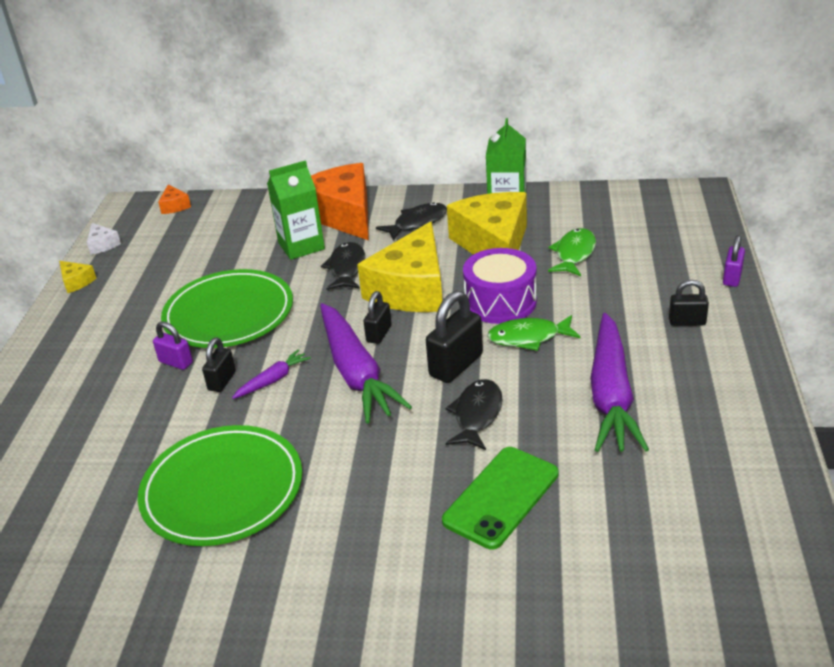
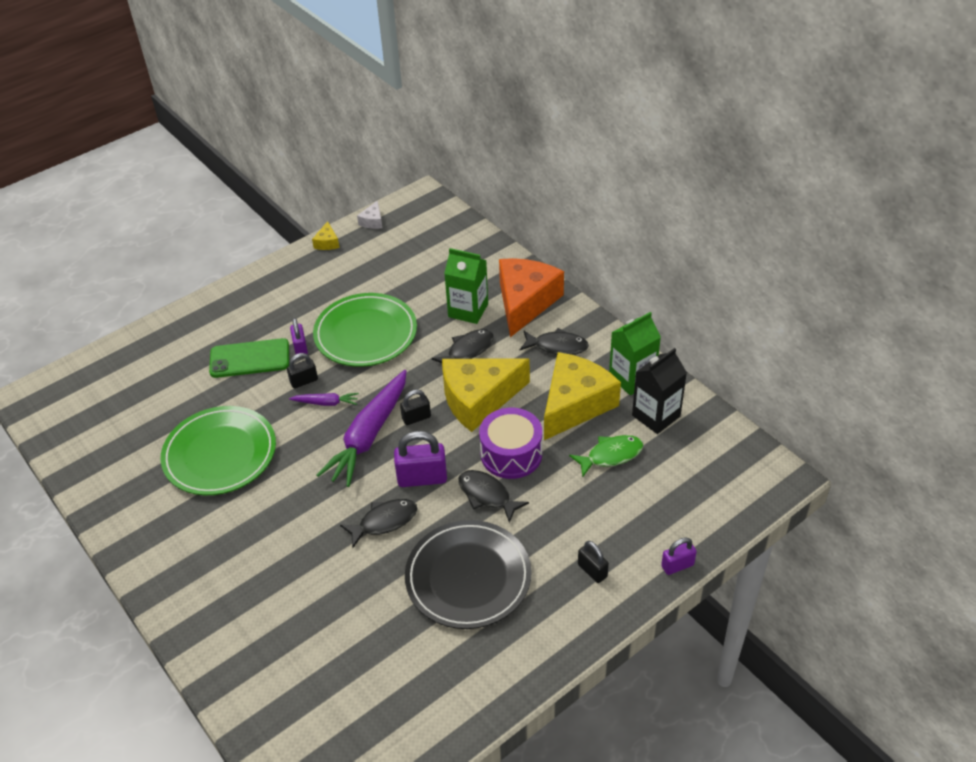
camera: 45 degrees right, 10 degrees up
(174, 206) = (446, 216): orange cheese -> none
(456, 365) = (422, 478): black padlock -> purple padlock
(501, 497) = (322, 584): green phone -> green phone (249, 359)
(528, 338) = (487, 495): green fish -> black fish
(562, 214) = (656, 416): none -> black carton
(611, 395) = (468, 577): purple carrot -> black plate

